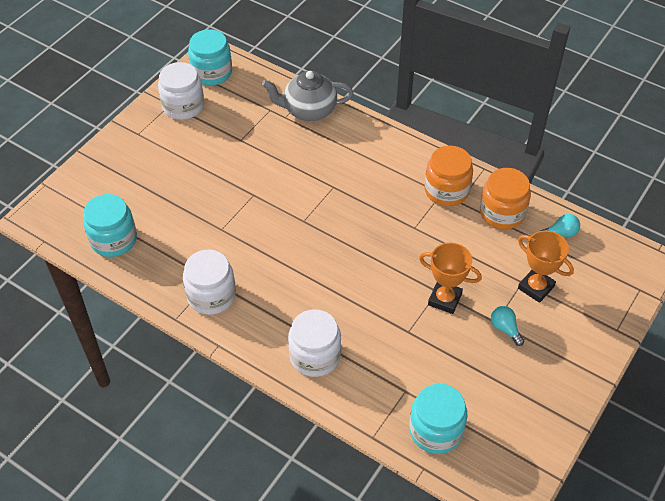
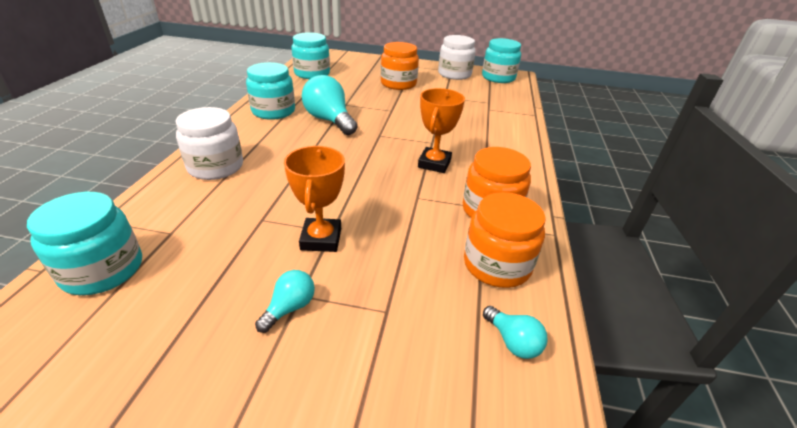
camera: 65 degrees right, 15 degrees down
(187, 166) = (398, 84): none -> orange jar
(211, 295) = (273, 111): white jar -> turquoise jar
(255, 252) = (329, 120): none -> turquoise light bulb
(308, 110) = (508, 117): grey teapot -> none
(536, 287) = (384, 330): orange trophy -> orange trophy (434, 164)

